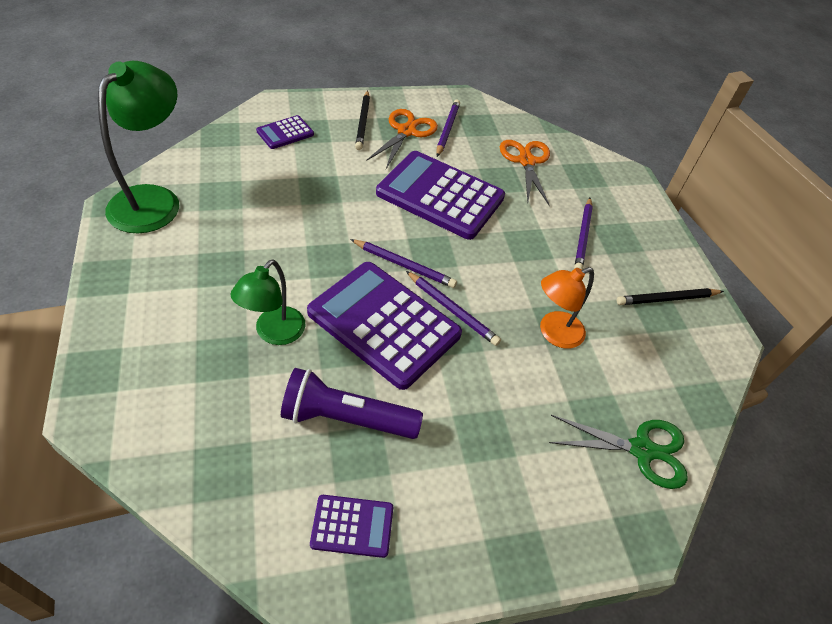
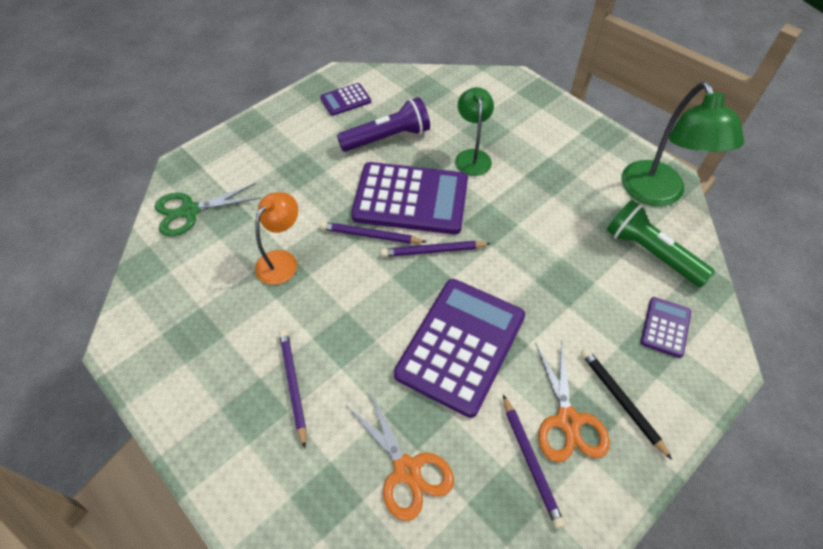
camera: 155 degrees right, 5 degrees up
(228, 169) = (650, 253): none -> green flashlight
(440, 196) = (460, 345): purple calculator -> purple calculator turned 60 degrees counterclockwise
(667, 299) = (186, 355): black pencil -> none

